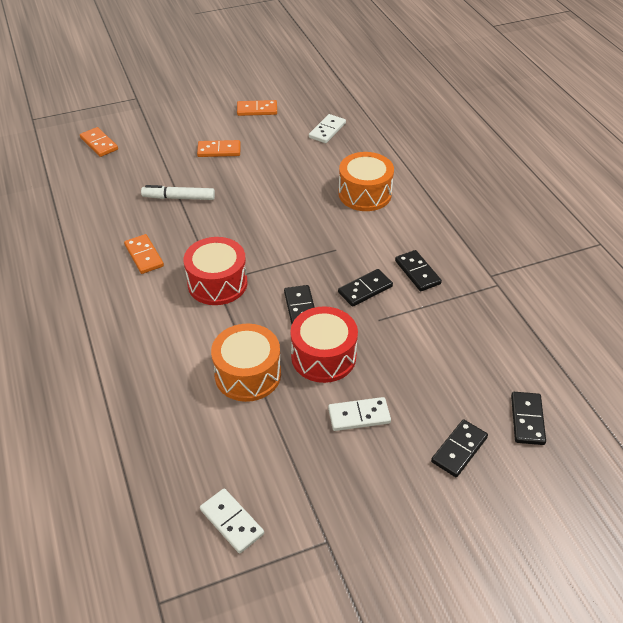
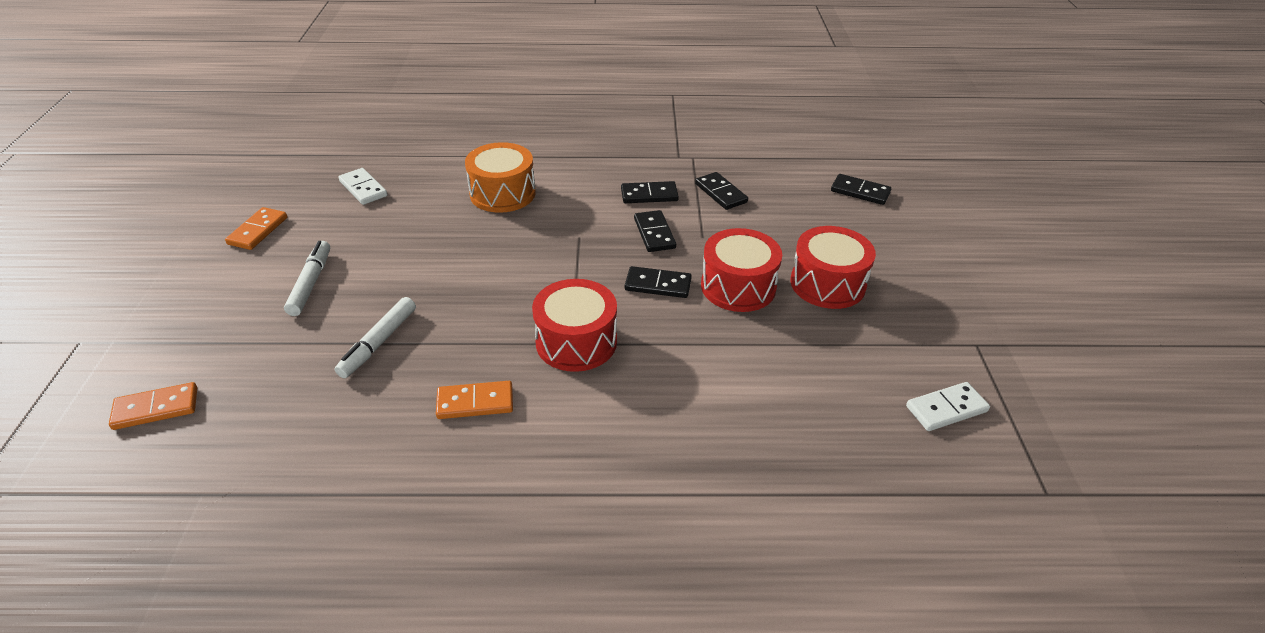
camera: 70 degrees left, 5 degrees down
(219, 150) = (311, 283): orange domino -> white marker
(248, 374) = (741, 349): orange drum -> none
(359, 416) = (827, 284): white domino -> red drum
(459, 450) = (884, 236): black domino -> black domino (721, 193)

